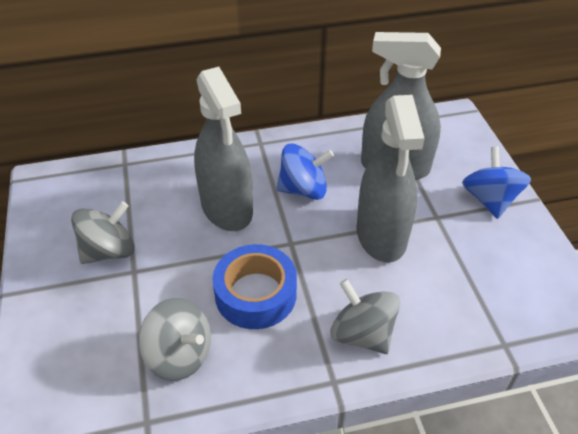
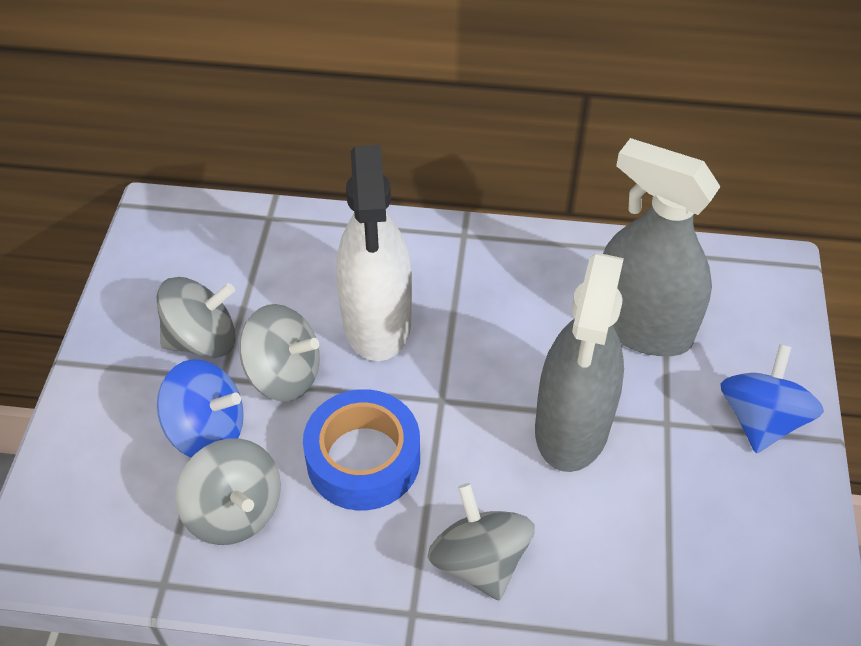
camera: 20 degrees right, 5 degrees up
(177, 257) = (284, 374): none -> grey spinning top
(227, 207) = (377, 321): grey spray bottle -> white spray bottle
(303, 189) = (493, 324): blue spinning top -> blue spinning top (207, 431)

